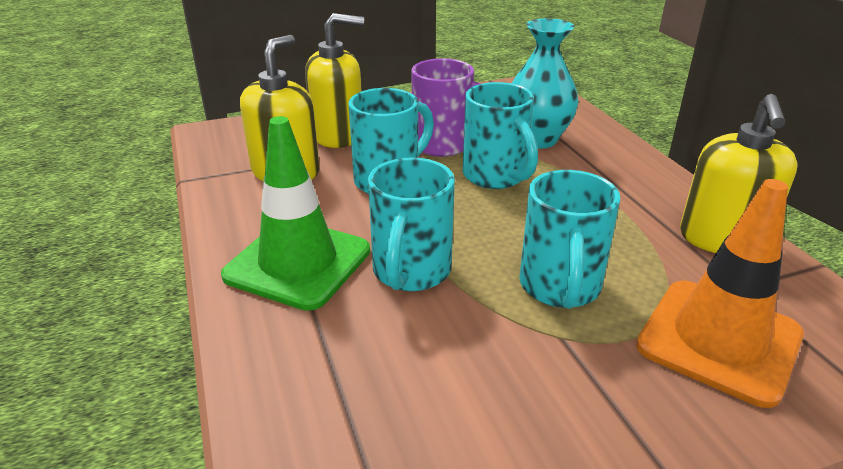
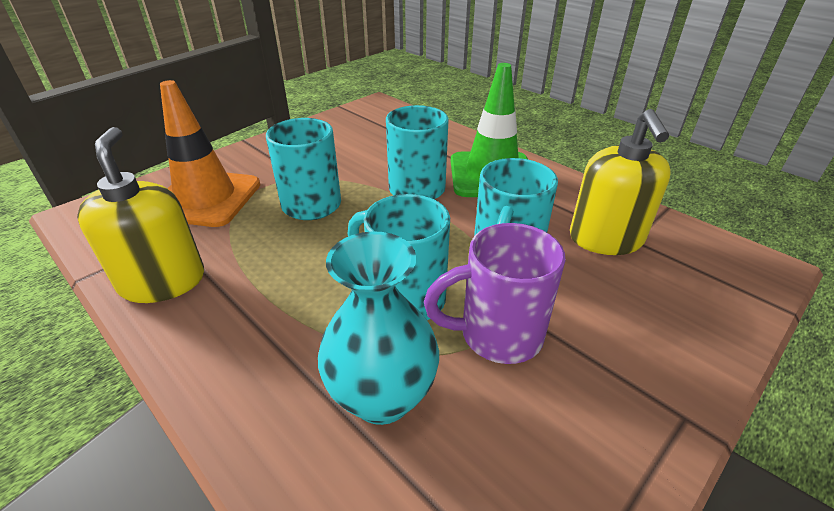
camera: 155 degrees right, 5 degrees up
(338, 135) = (635, 309): yellow soap dispenser -> none

